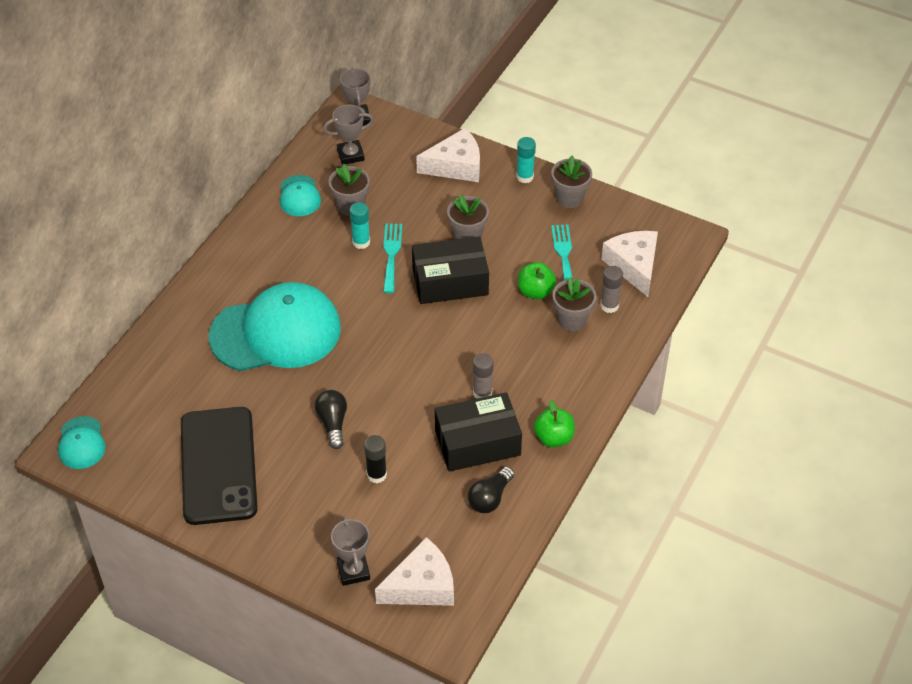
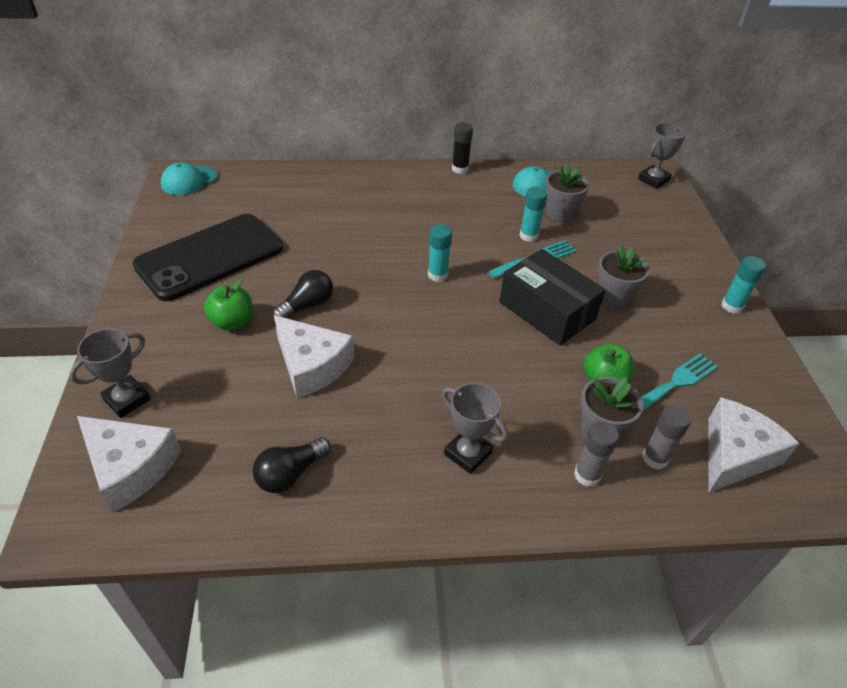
camera: 55 degrees right, 5 degrees down
(276, 332) = (382, 229): turquoise cap -> none
(350, 155) = (612, 192): grey trophy -> grey trophy (467, 453)
(361, 325) = (437, 275): none -> turquoise glue stick
(376, 475) = (264, 363): black glue stick -> black glue stick (460, 169)
(456, 166) = (682, 255): white cheese -> white cheese (311, 365)
(477, 442) = (361, 426): black box -> none
(482, 393) = (431, 399): grey glue stick -> grey glue stick (587, 475)
(490, 498) = (290, 474): black light bulb -> black light bulb turned 45 degrees counterclockwise
(553, 437) = (420, 496): green apple -> green apple (232, 322)
(569, 198) = (751, 352): grey flower pot -> none

